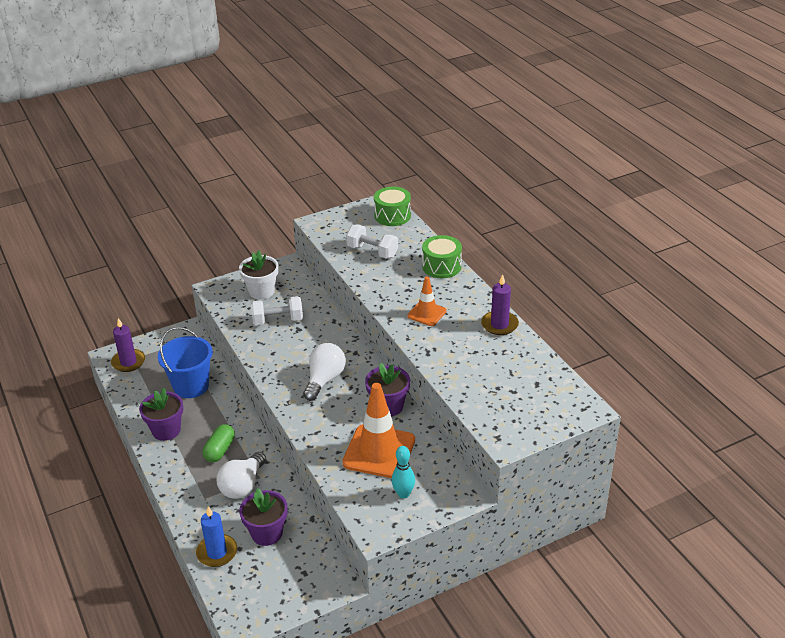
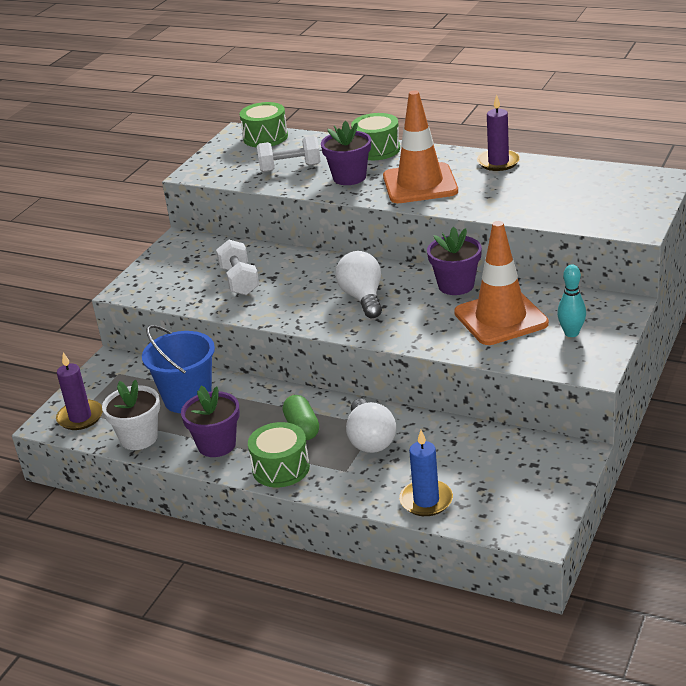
camera: 35 degrees left, 5 degrees down
(176, 471) = (281, 468): none -> green drum
(261, 291) = (184, 269): white flower pot -> white flower pot (139, 438)
(267, 533) = (452, 458): purple flower pot -> purple flower pot (349, 177)
(278, 320) = (239, 281): white dumbbell -> white dumbbell turned 60 degrees counterclockwise
(427, 313) = (420, 184): orange traffic cone -> orange traffic cone, size x1.84

